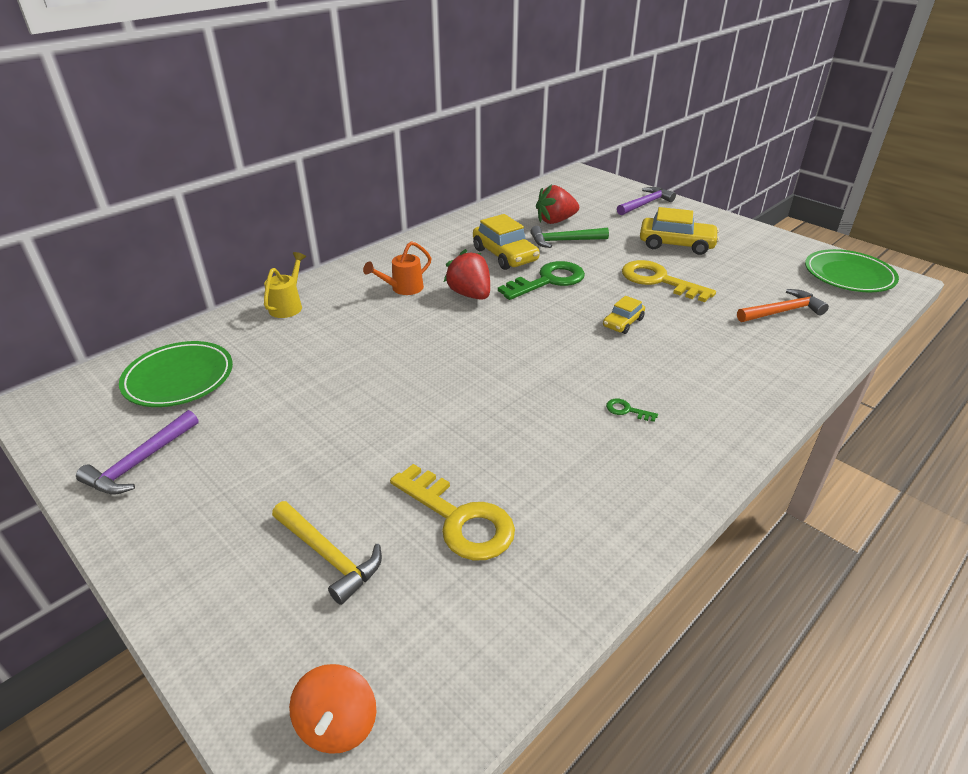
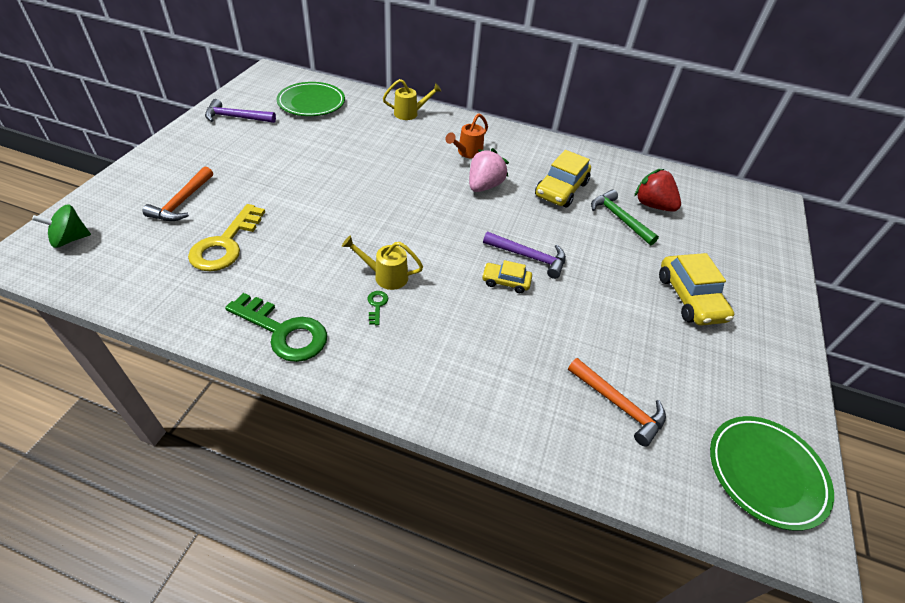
camera: 60 degrees right, 10 degrees up
(328, 556) = (182, 202): yellow hammer -> orange hammer
(337, 724) = (70, 239): orange spinning top -> green spinning top
(403, 288) = (467, 153): orange watering can -> orange watering can turned 75 degrees counterclockwise
(470, 294) = (484, 186): red strawberry -> pink strawberry
(548, 281) = (540, 223): green key -> green key (284, 332)
(583, 394) = (386, 276): none -> yellow watering can
(645, 204) = (758, 260): purple hammer -> purple hammer (529, 257)
(658, 280) = (601, 295): yellow key -> none

